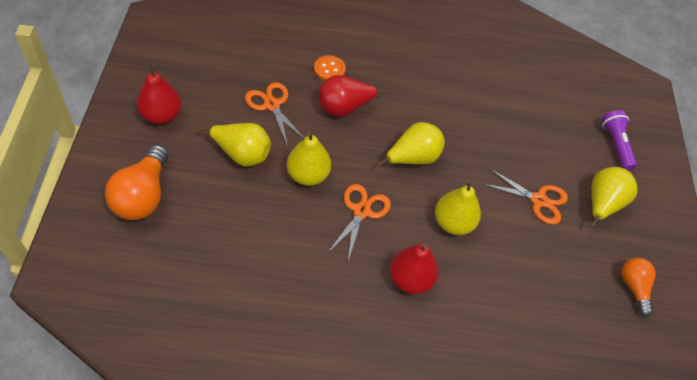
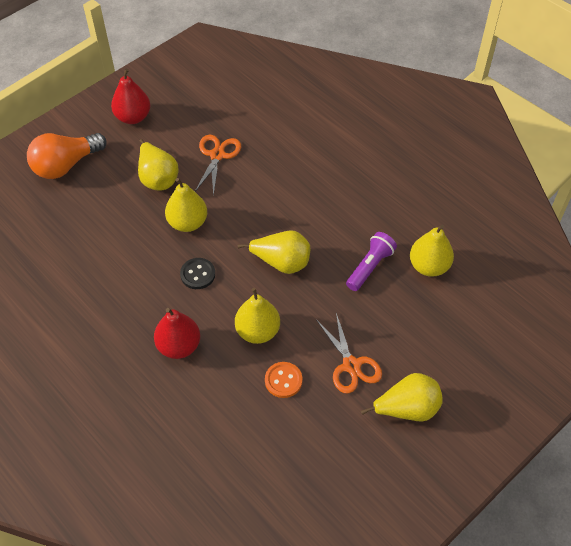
camera: 50 degrees right, 0 degrees up
(329, 69) = (292, 154): orange button -> orange button (283, 380)
(344, 108) = (270, 190): red pear -> none
(361, 211) = (198, 274): orange scissors -> black button
(509, 94) = (429, 266): none -> yellow pear
(615, 145) = (484, 373): purple flashlight -> purple flashlight (370, 267)
(633, 287) = (353, 490): orange light bulb -> none

